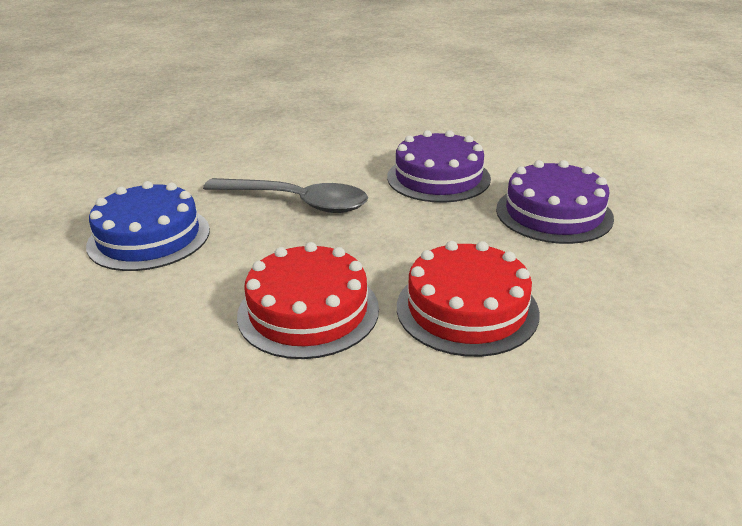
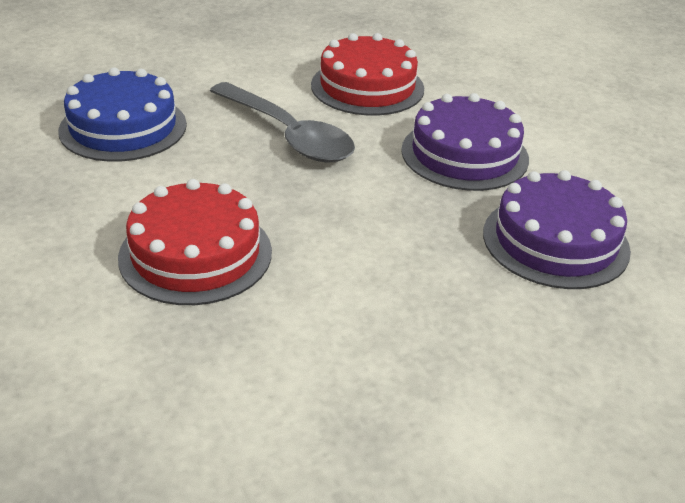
camera: 25 degrees right, 5 degrees up
(467, 309) = (347, 311): red cake -> red cake (367, 87)

